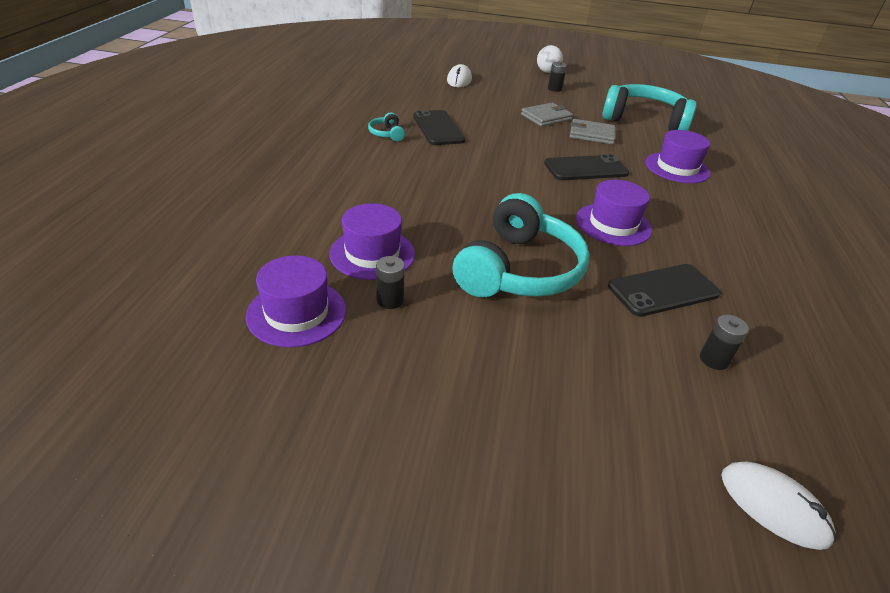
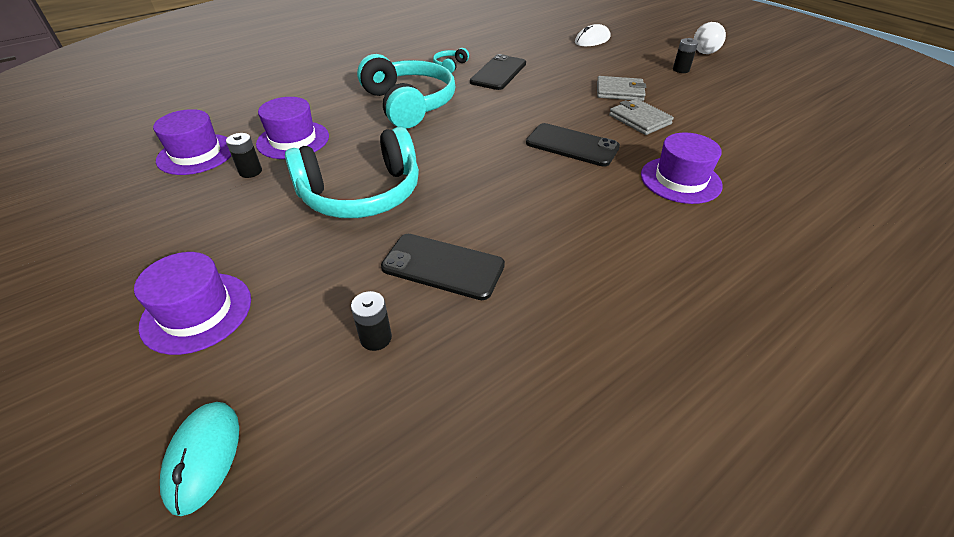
camera: 45 degrees right, 5 degrees up
(613, 224) = (505, 198): purple hat -> purple hat (197, 312)
(644, 120) = (734, 125): turquoise headphones -> turquoise headphones (408, 104)
(773, 506) = (204, 457): white mouse -> turquoise mouse

